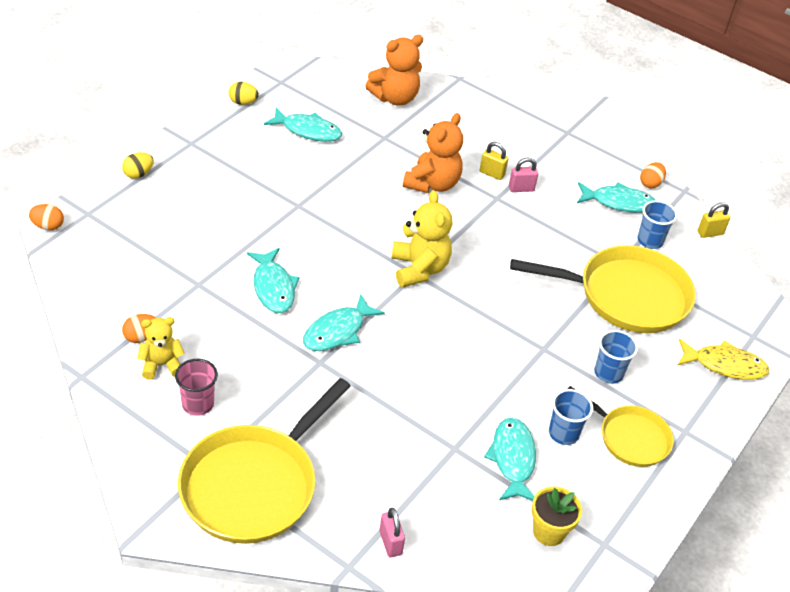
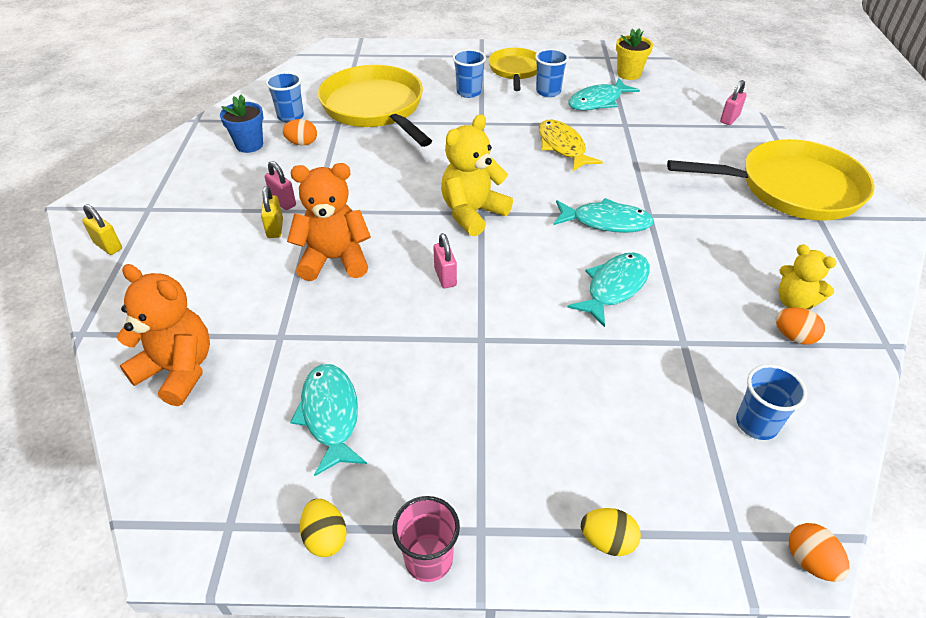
camera: 120 degrees left, 0 degrees up
(119, 268) = (756, 423): none -> blue cup
(198, 404) = (788, 255): pink cup -> pink cup (428, 559)
(366, 220) = (445, 277): none -> pink padlock
(618, 202) = (249, 145): turquoise fish -> blue flower pot
(650, 183) = (201, 138): orange egg -> orange egg (302, 143)
(710, 233) = (249, 95): yellow padlock -> yellow padlock (108, 246)
(725, 365) = (401, 57): yellow fish -> yellow fish (562, 147)

